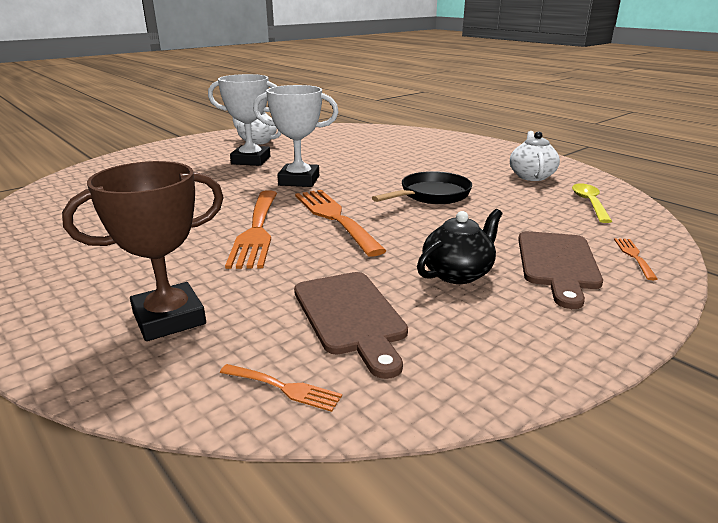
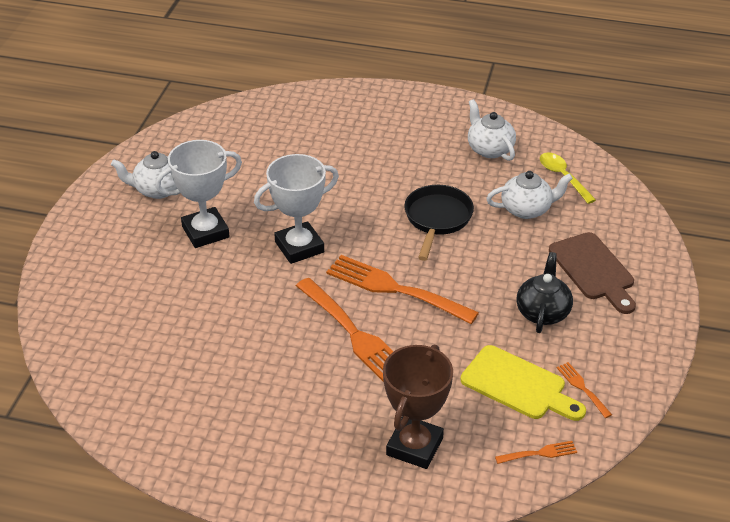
camera: 35 degrees left, 15 degrees up
(350, 316) = (518, 385): brown cutting board -> yellow cutting board
(527, 210) = (527, 209): none -> white teapot
(634, 256) = (632, 238): orange fork -> orange fork (582, 388)

